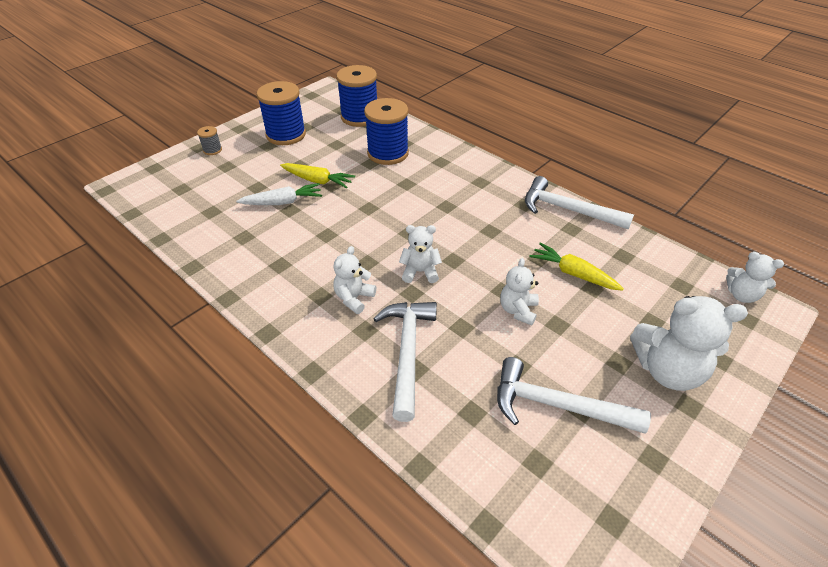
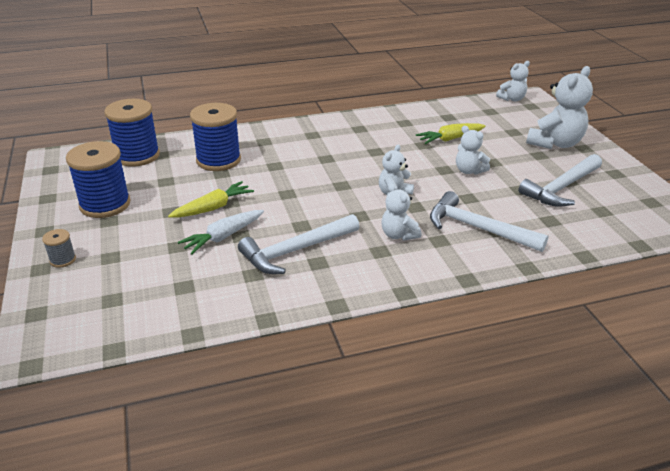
camera: 60 degrees left, 10 degrees down
(282, 202) = (223, 237): white carrot -> white carrot turned 150 degrees counterclockwise
(568, 210) = (383, 116): white hammer -> white hammer (296, 251)

